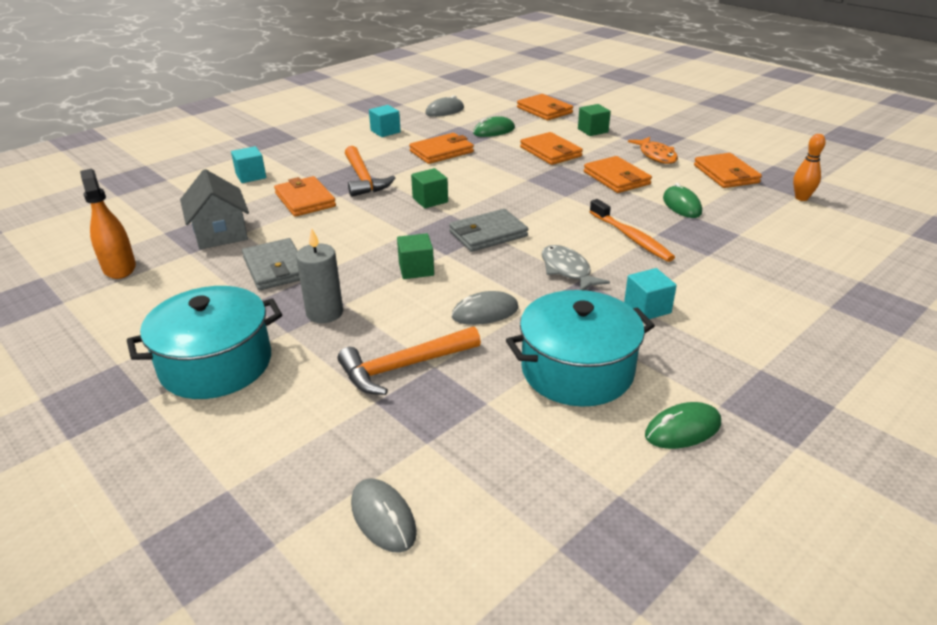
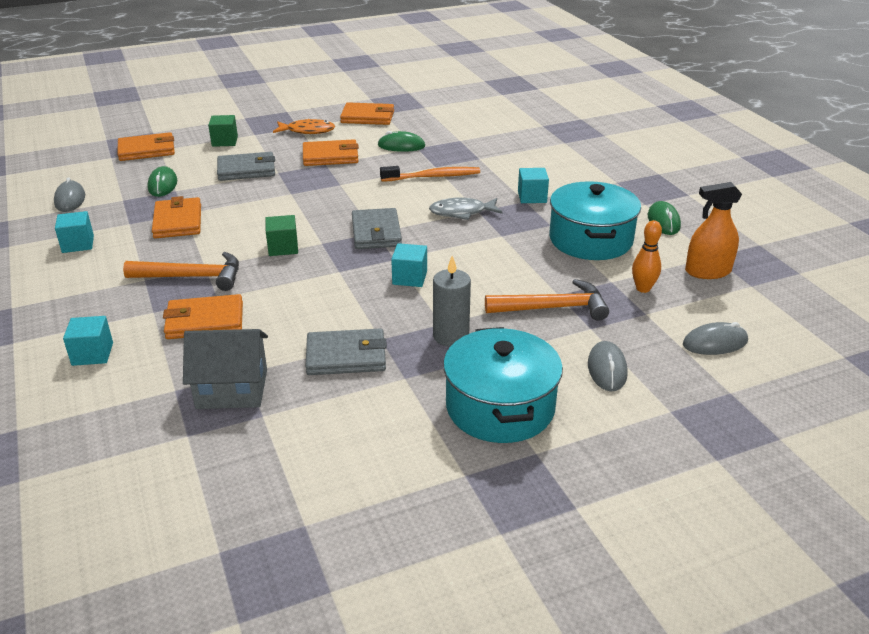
camera: 70 degrees left, 0 degrees up
(119, 268) = (253, 475): orange spray bottle -> orange spray bottle (708, 271)
(404, 367) = (553, 308): orange hammer -> orange hammer turned 90 degrees counterclockwise
(416, 269) = (409, 278): green cube -> turquoise cube
(485, 312) = (499, 259): grey mouse -> grey mouse (607, 369)
(551, 152) = (246, 170): orange wallet -> grey wallet
(801, 198) = (428, 106): orange bowling pin -> orange bowling pin (643, 288)

